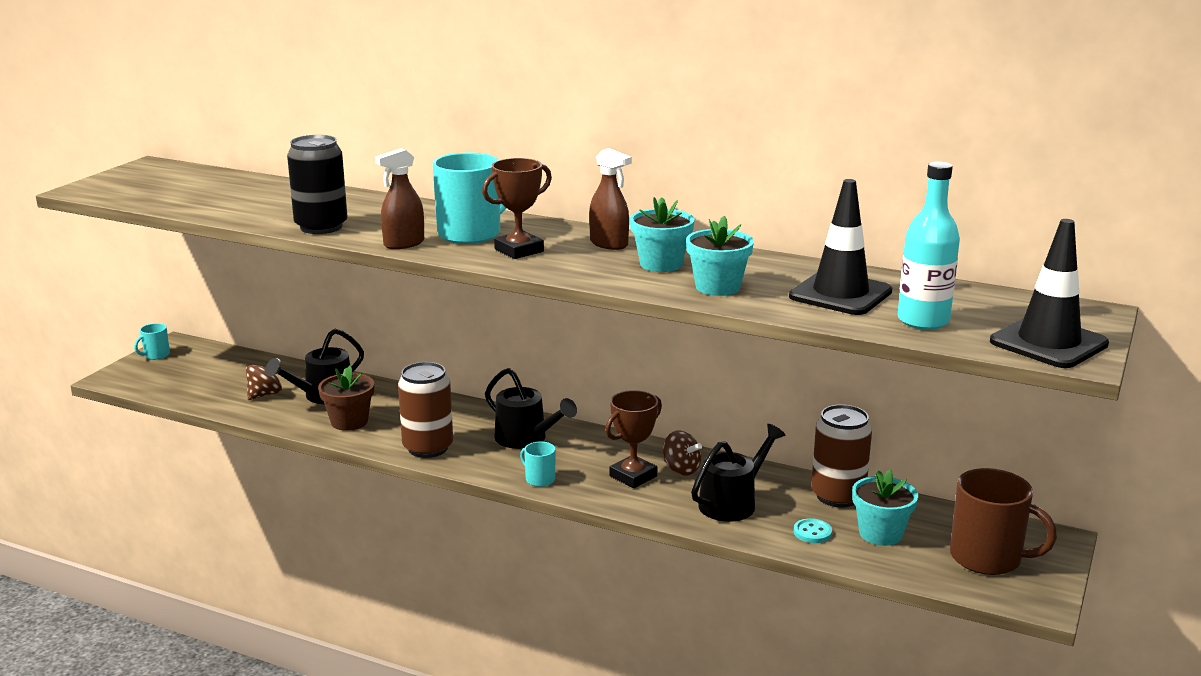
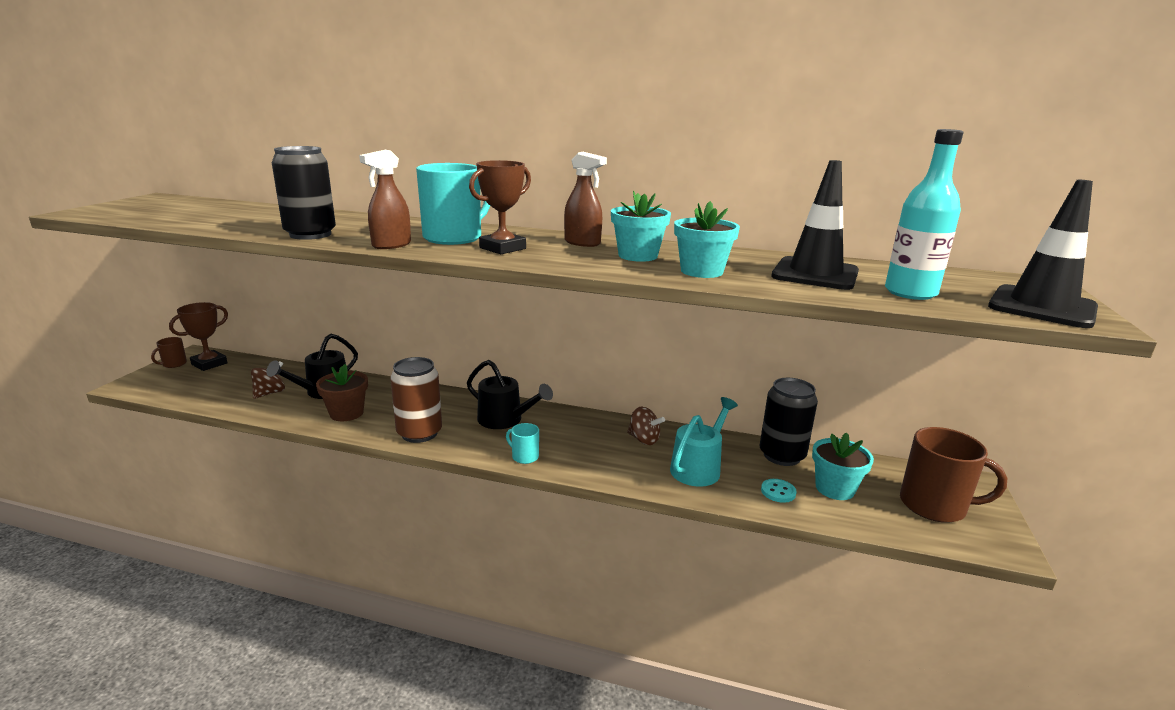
camera: 10 degrees left, 0 degrees up
(156, 355) = (174, 364): turquoise mug -> brown mug
(633, 476) = (605, 448): brown trophy -> brown trophy (209, 364)
(732, 502) = (698, 468): black watering can -> turquoise watering can
(837, 496) = (782, 455): brown can -> black can

